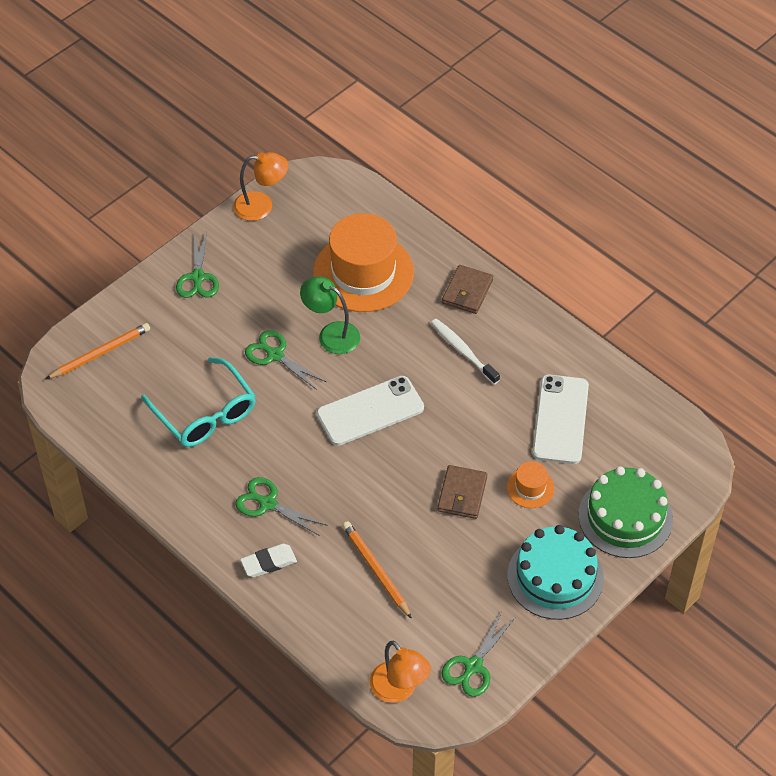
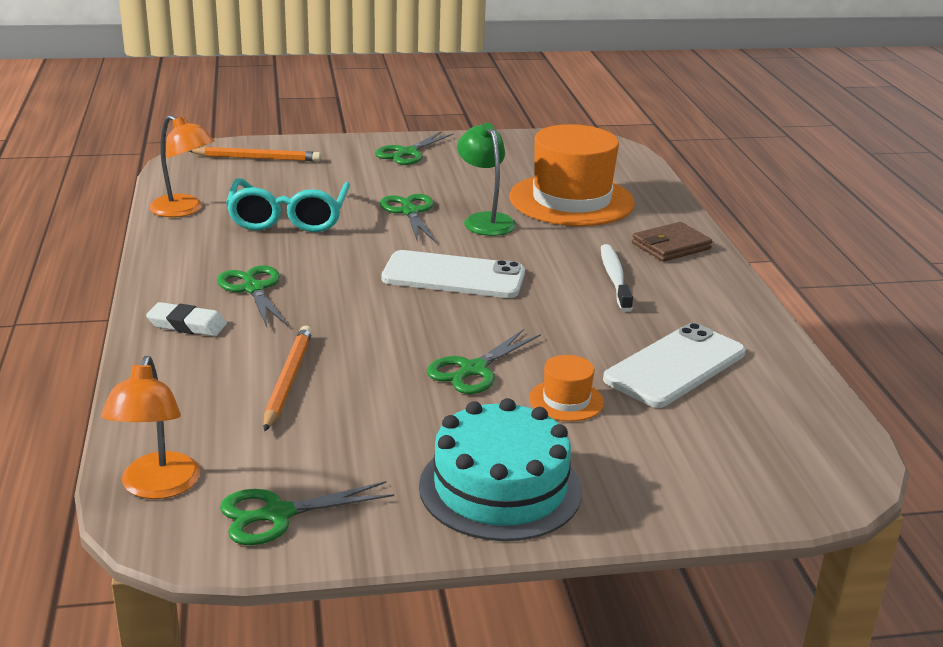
camera: 35 degrees right, 25 degrees down
(261, 206) = (524, 140): orange lamp -> orange lamp (184, 210)
(462, 494) = (473, 370): brown wallet -> green scissors
(625, 517) = (669, 480): green cake -> none

